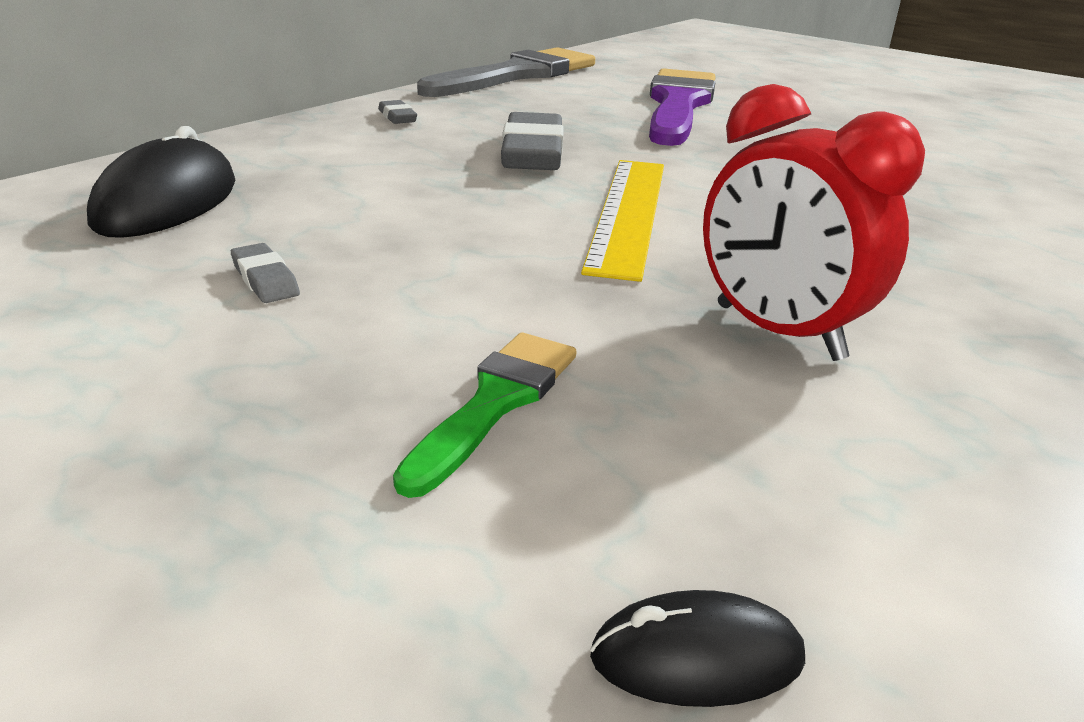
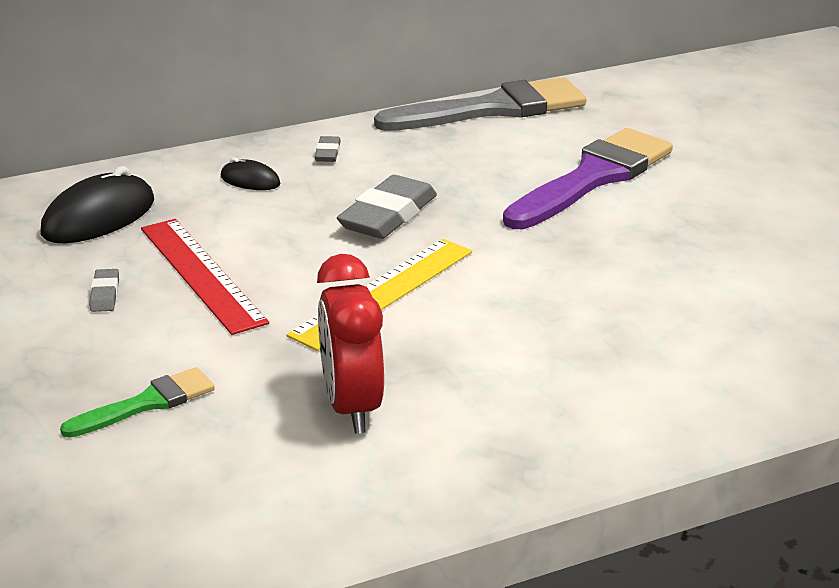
camera: 30 degrees right, 0 degrees up
(383, 234) = (201, 274): none -> red ruler
(697, 657) = (107, 530): black mouse -> black mouse (250, 180)

